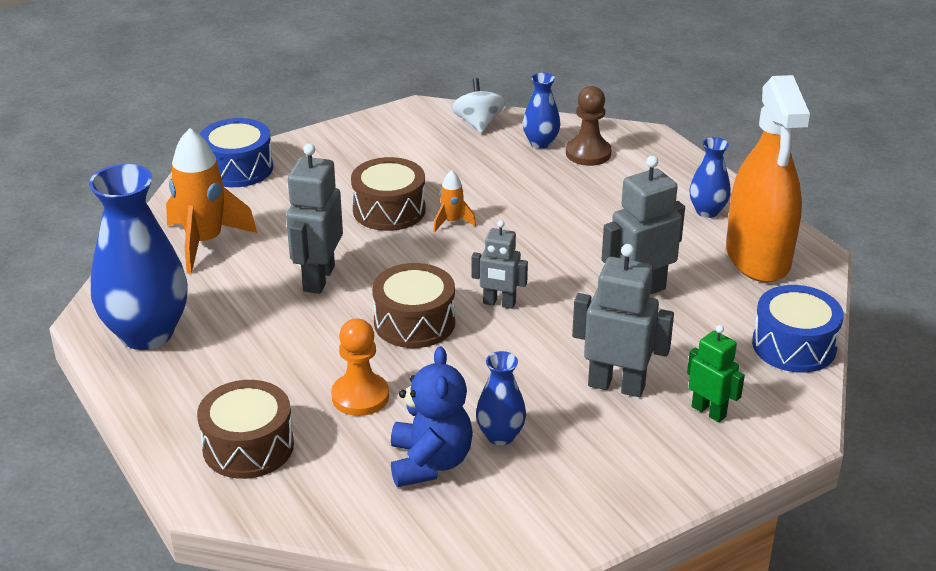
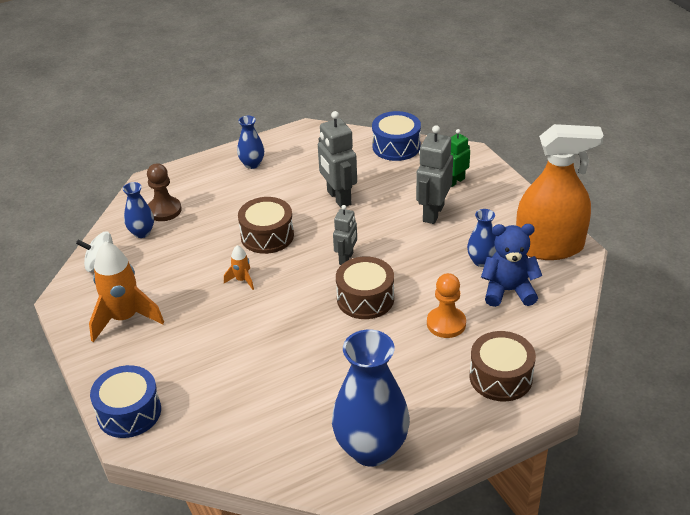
camera: 85 degrees left, 5 degrees up
(204, 242) = (245, 425): orange rocket -> orange rocket (124, 318)
(318, 278) = (307, 351): grey robot -> none
(389, 210) = (219, 314): brown drum -> brown drum (267, 236)
(758, 257) = (307, 150): orange spray bottle -> orange spray bottle (549, 247)

